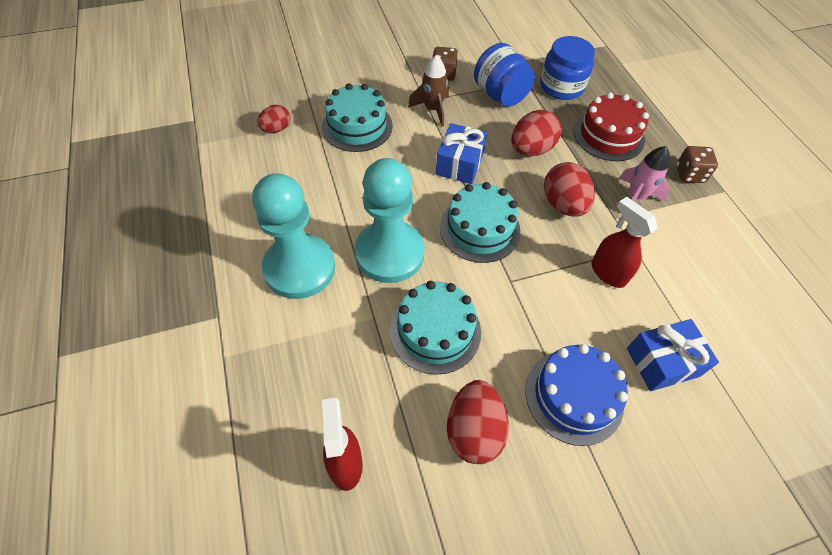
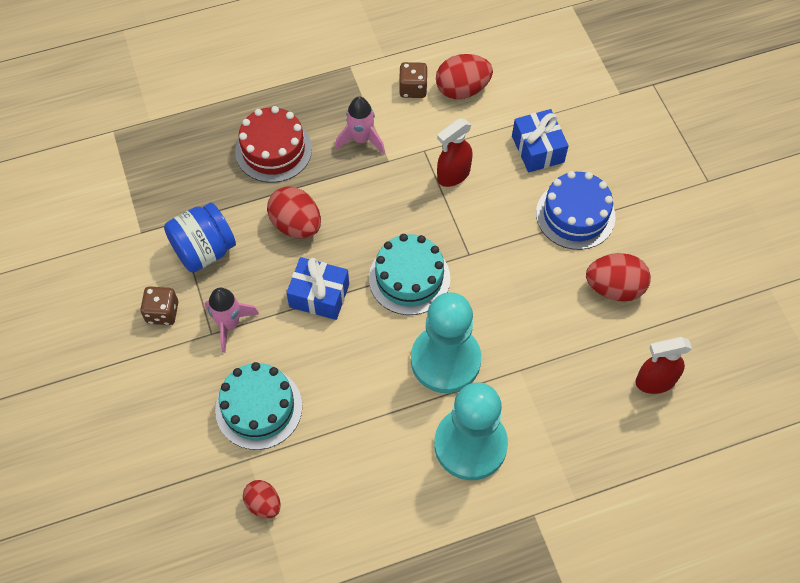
camera: 90 degrees left, 5 degrees up
(432, 110) = (229, 324): brown rocket -> pink rocket
(435, 331) = (528, 317): turquoise cake -> none
(561, 87) = (191, 186): blue jar -> none
(563, 205) = (374, 202): red egg -> red egg (462, 89)
(689, 174) = (329, 89): brown dice -> brown dice (413, 89)

